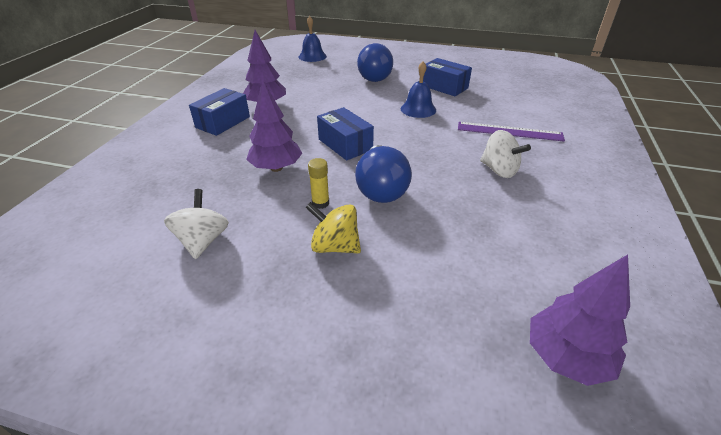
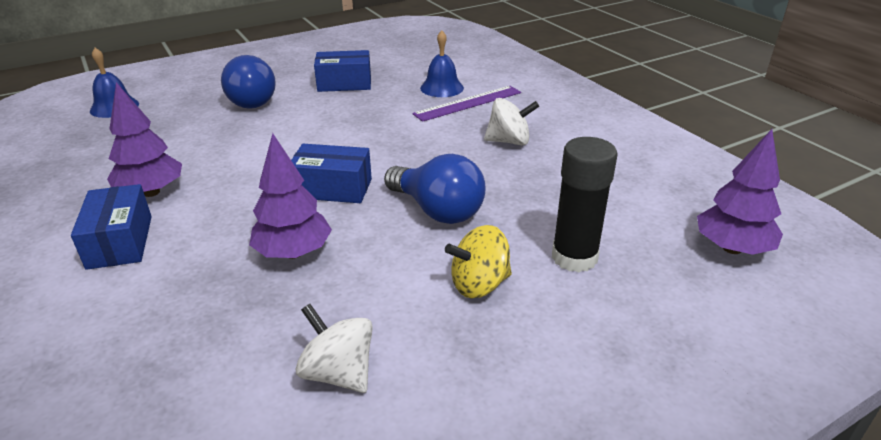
camera: 45 degrees left, 5 degrees down
(320, 203) = (402, 257): yellow glue stick -> none
(418, 109) = (353, 117): blue bell -> blue bell (442, 88)
(420, 271) = (574, 257): none -> black glue stick

